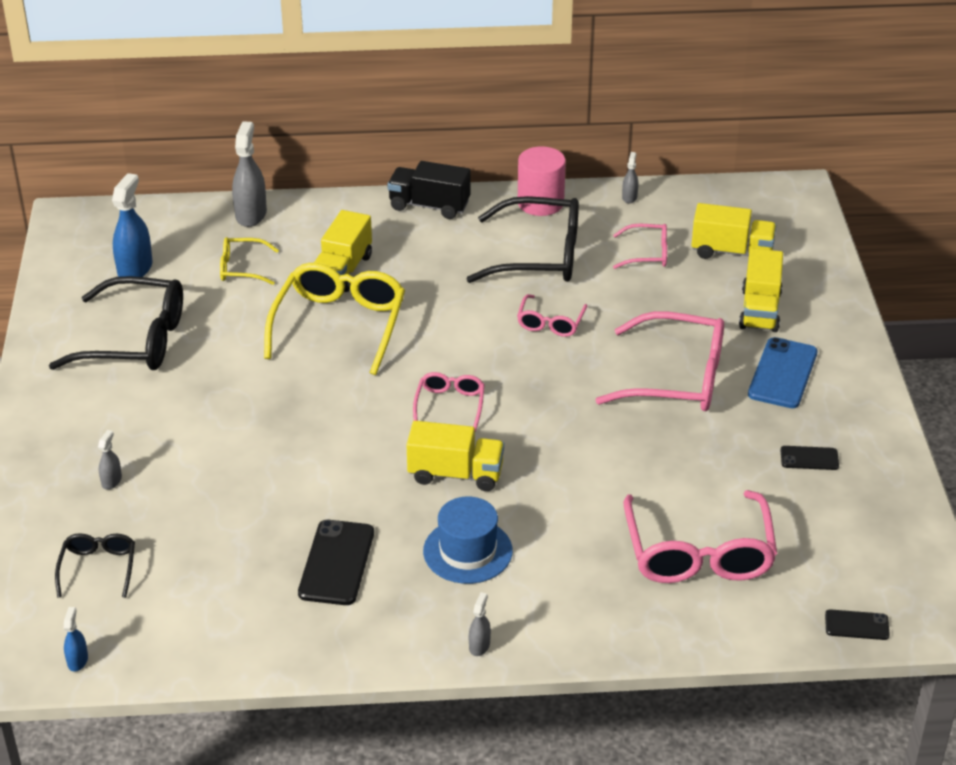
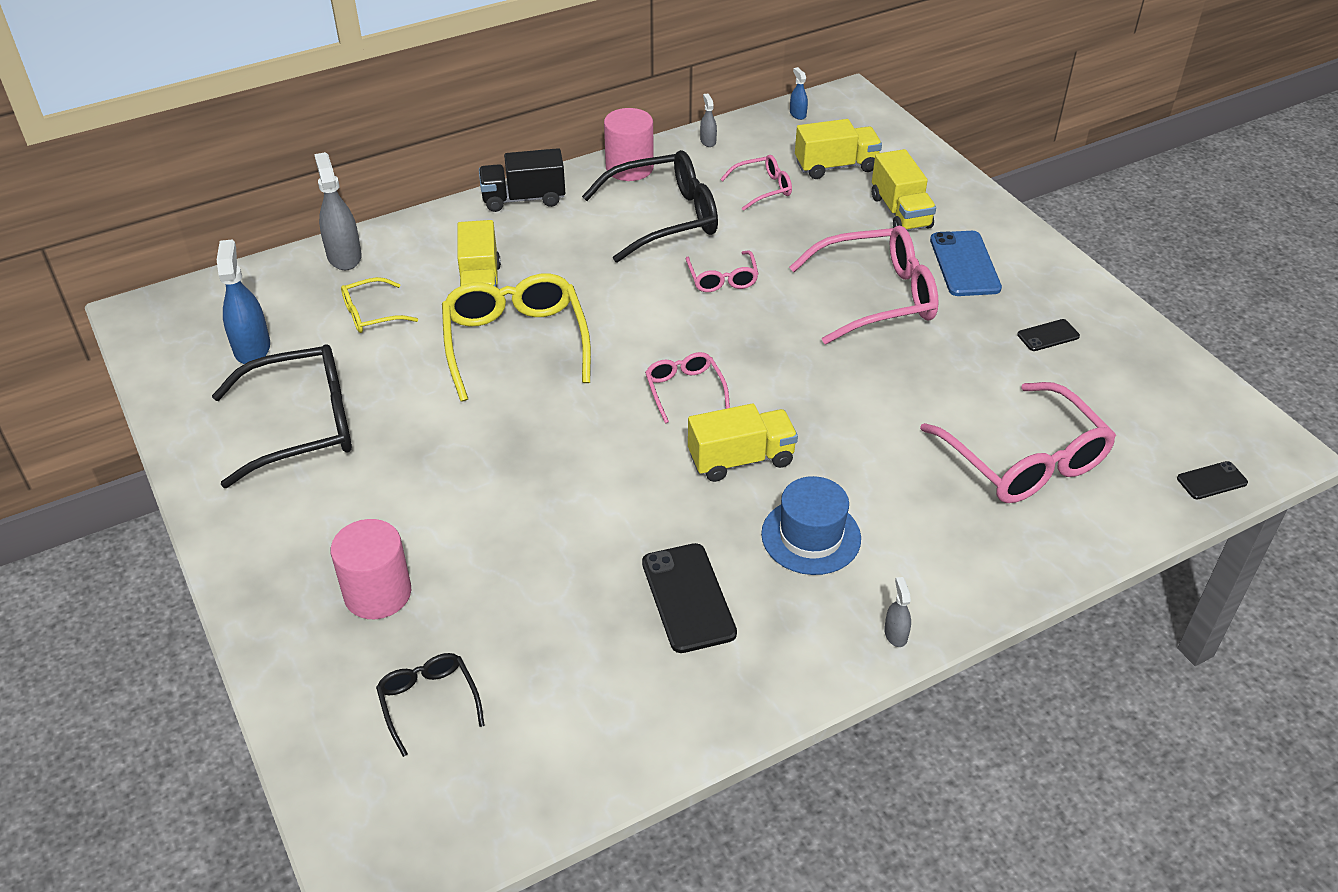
camera: 25 degrees left, 5 degrees up
(77, 660) = (476, 826): blue spray bottle -> blue spray bottle (797, 114)
(111, 481) = (377, 593): grey spray bottle -> pink cylinder

